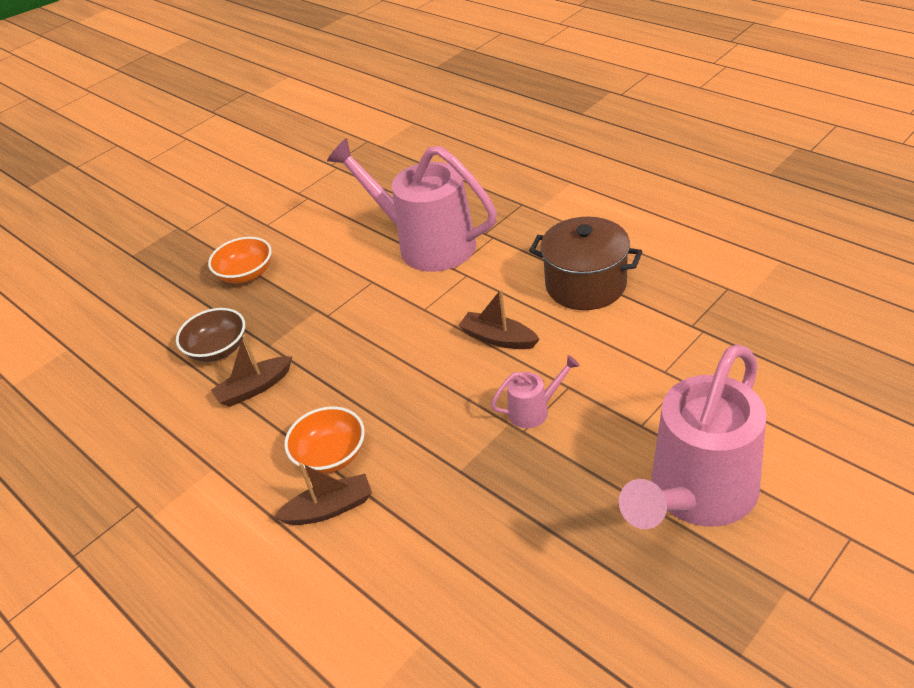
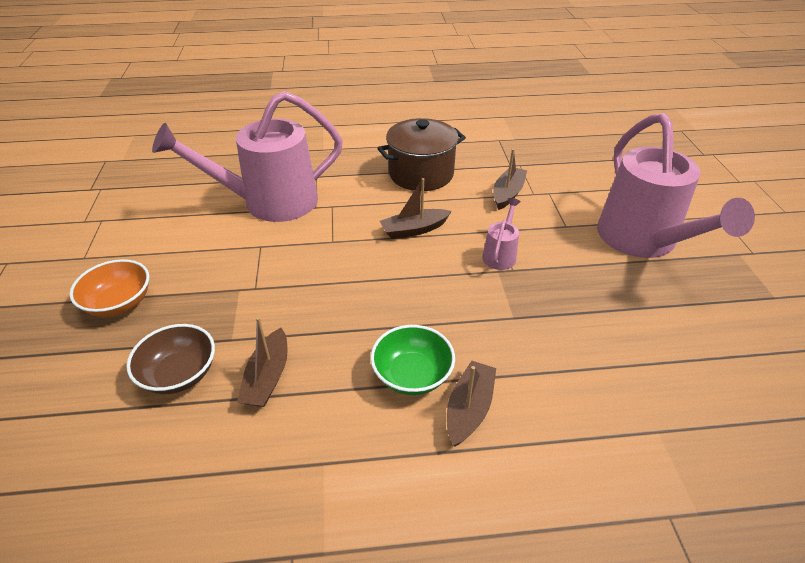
camera: 55 degrees left, 0 degrees up
(330, 455) = (412, 375): orange bowl -> green bowl
(637, 355) = (507, 193): none -> brown boat

